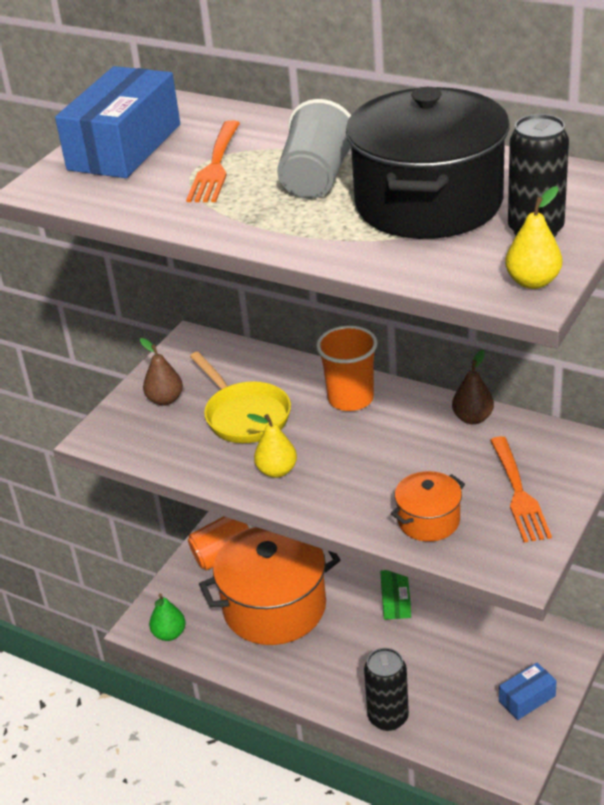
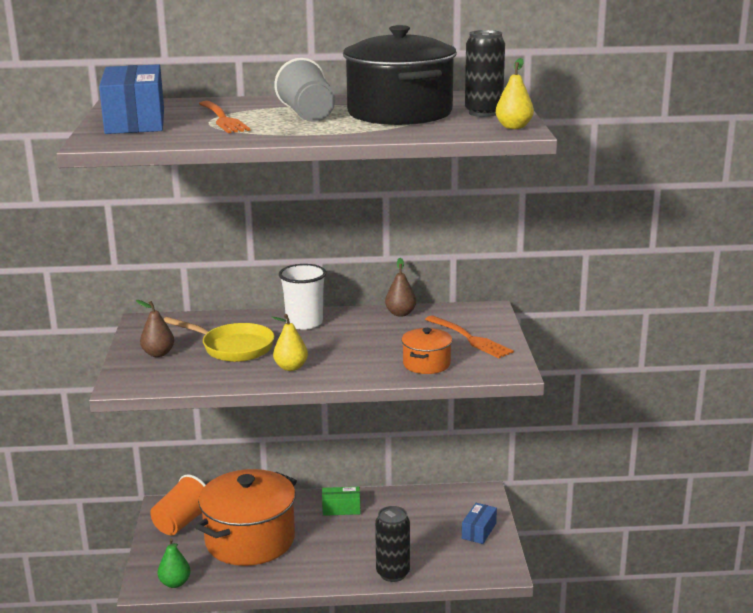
camera: 35 degrees left, 15 degrees down
(350, 399) = (304, 323): orange cup -> white cup
(396, 601) = (341, 508): green box -> green box turned 60 degrees counterclockwise

